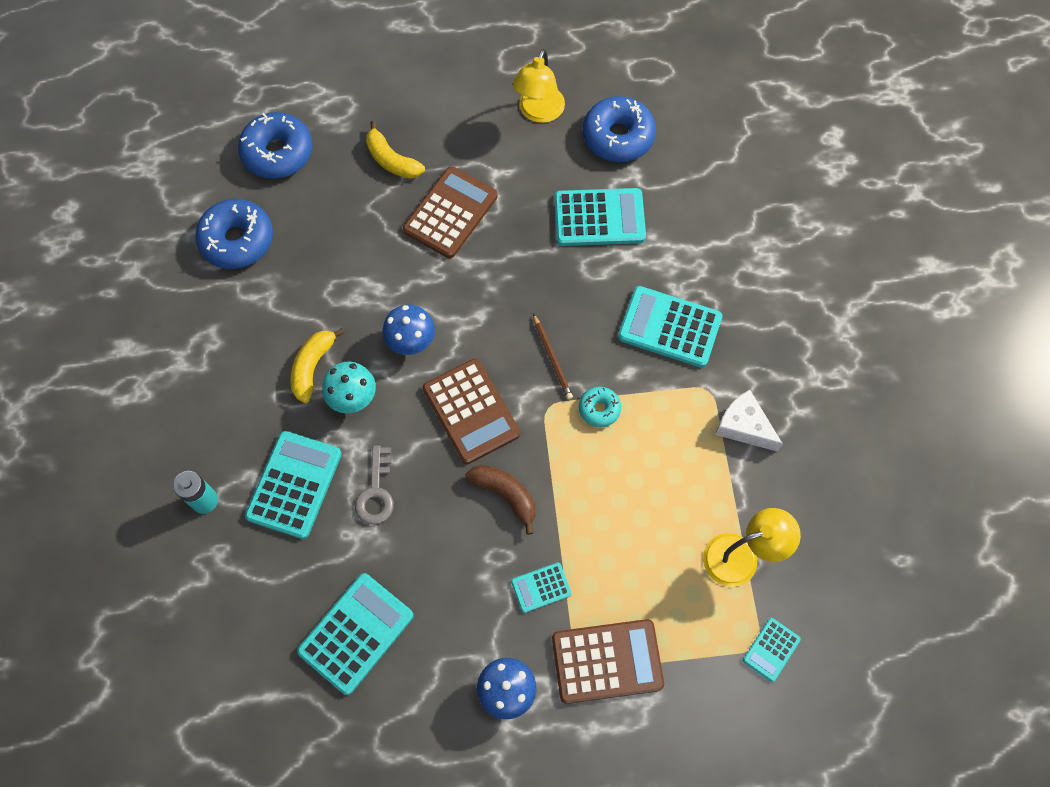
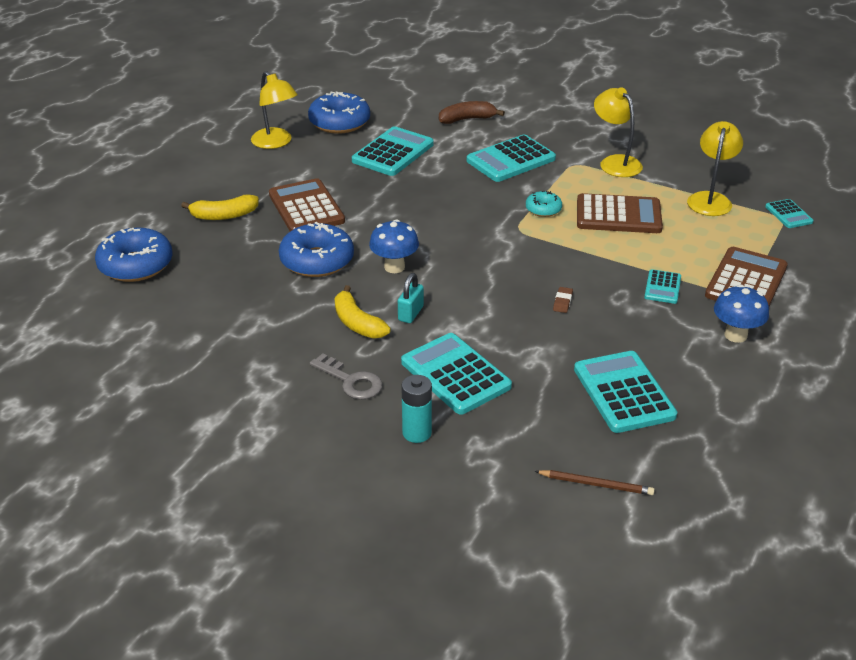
camera: 55 degrees left, 30 degrees down
(237, 240) = (187, 317): blue donut -> blue donut (317, 261)
(353, 399) = (410, 313): turquoise mushroom -> turquoise padlock
(376, 492) = (506, 334): grey key -> grey key (351, 381)
(455, 512) = (562, 302): none -> brown eraser
(471, 411) = (485, 262): brown calculator -> brown calculator (618, 215)
(505, 495) = (571, 274): brown banana -> brown banana (467, 119)
(552, 358) = (481, 212): brown pencil -> brown pencil (596, 484)
(744, 426) = (615, 162): white cheese -> yellow lamp

